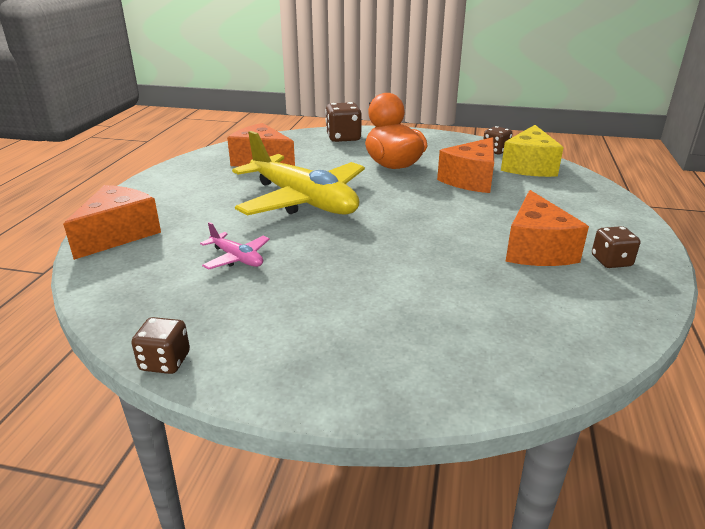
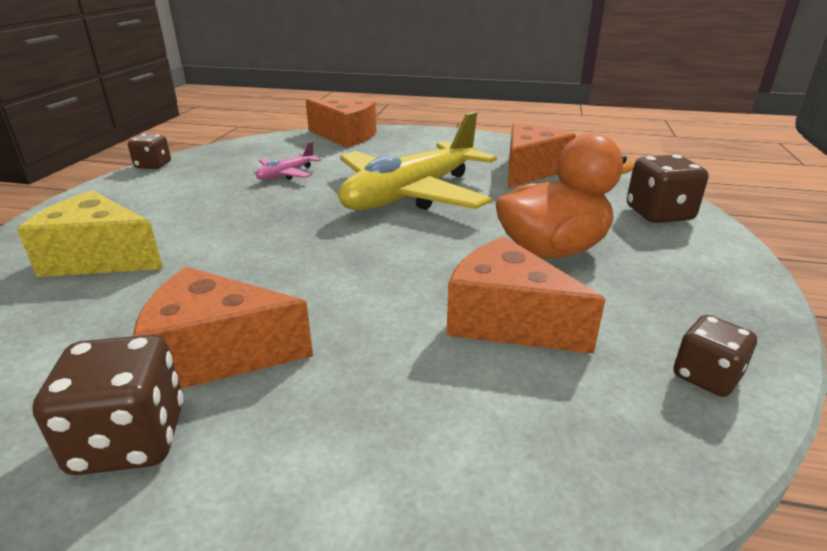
camera: 90 degrees right, 0 degrees up
(529, 166) = (618, 418): yellow cheese -> yellow cheese (100, 258)
(611, 261) = (130, 439): brown dice -> brown dice, size x1.55

